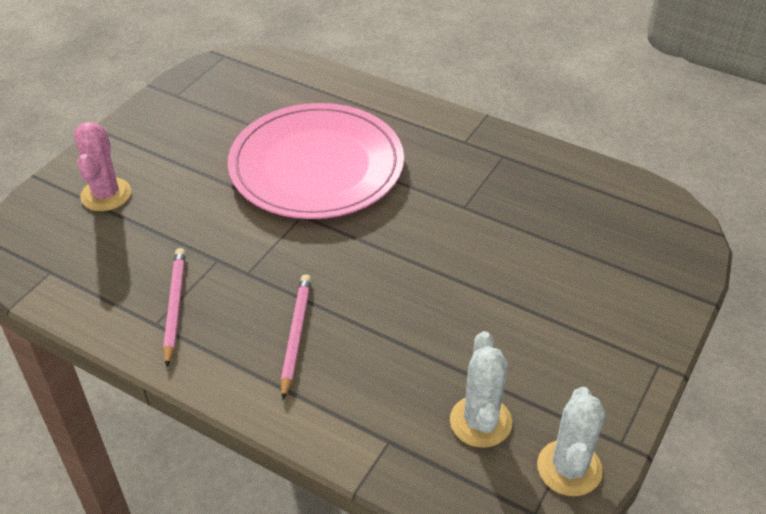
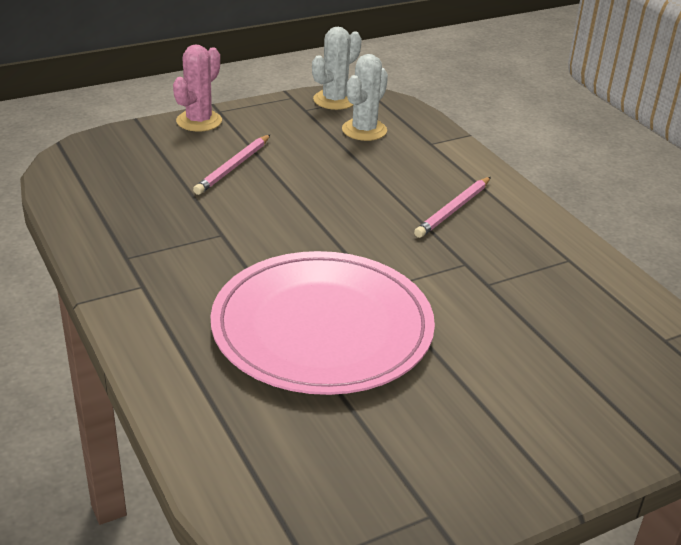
camera: 150 degrees left, 10 degrees down
(106, 195) = (584, 398): pink cactus -> pink cactus (199, 121)
(175, 306) = (546, 264): pink pencil -> pink pencil (233, 167)

